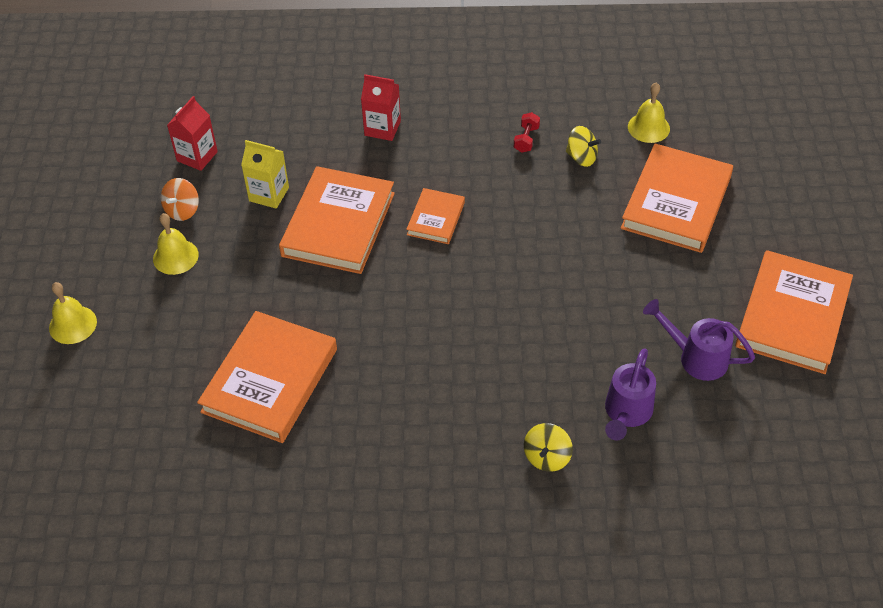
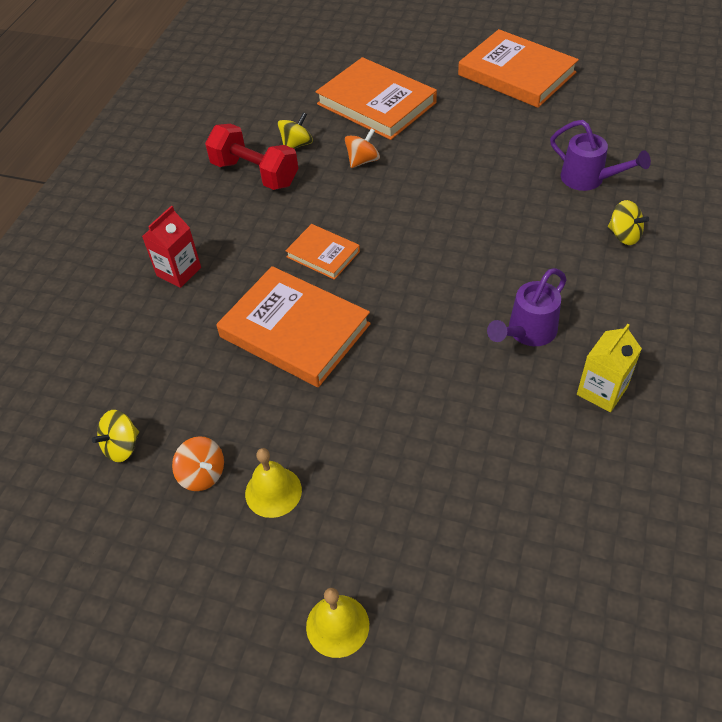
camera: 70 degrees left, 0 degrees up
(197, 156) = (122, 446): red carton -> yellow spinning top
(269, 194) = (221, 384): yellow carton -> yellow carton (602, 391)
(270, 380) = (486, 425): orange book -> none
(526, 139) = (255, 173): red dumbbell -> red dumbbell, size x2.19
(578, 214) = (363, 161): none -> orange spinning top
(648, 127) = (284, 99): yellow bell -> none
(696, 357) = (542, 130): purple watering can -> purple watering can (527, 332)

